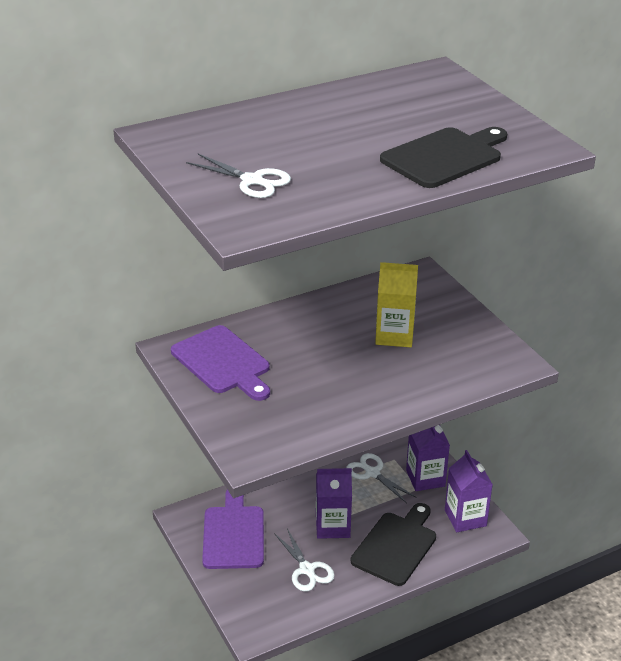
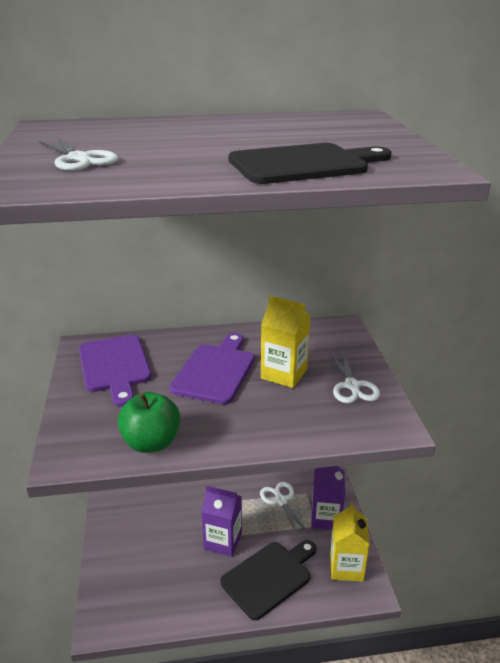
camera: 20 degrees right, 5 degrees down
(233, 534) = (137, 525): purple cutting board -> purple cutting board (215, 371)
(307, 569) = (179, 577): white scissors -> white scissors (352, 386)
(316, 426) = (151, 443): none -> green apple
(465, 518) = (346, 567): purple carton -> yellow carton

